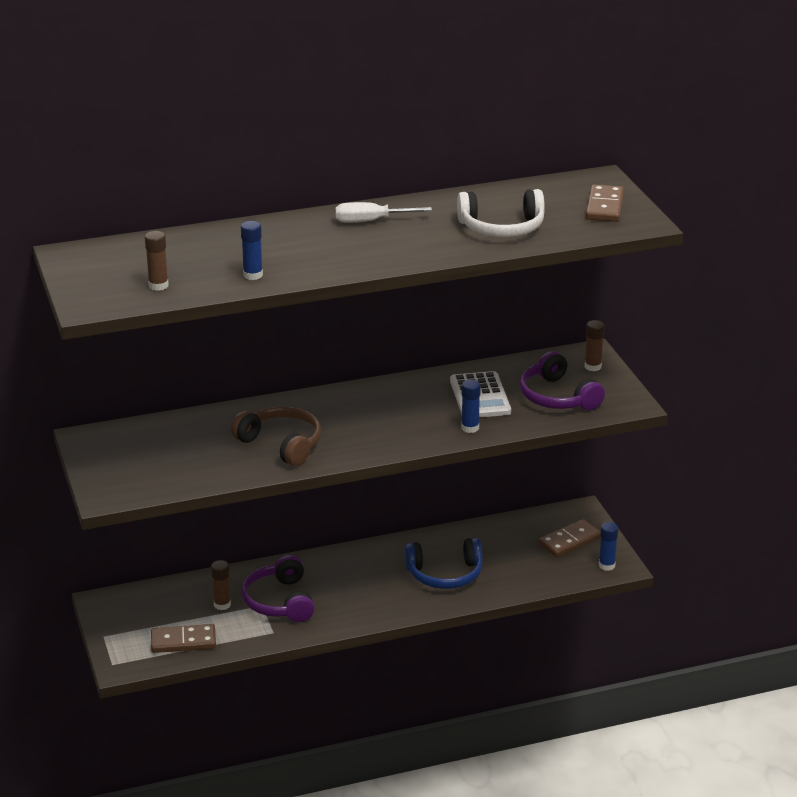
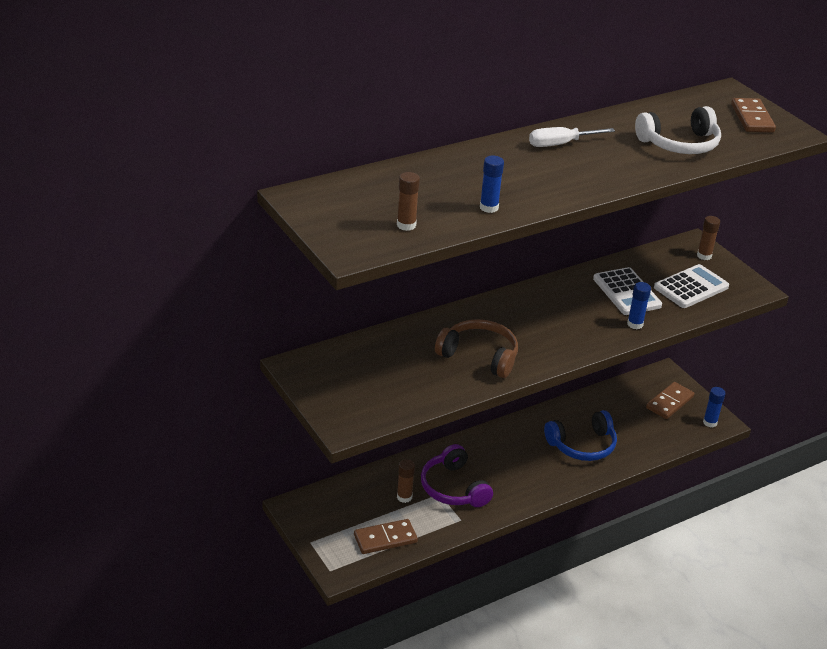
camera: 15 degrees left, 5 degrees up
(557, 397) = (691, 287): purple headphones -> white calculator

